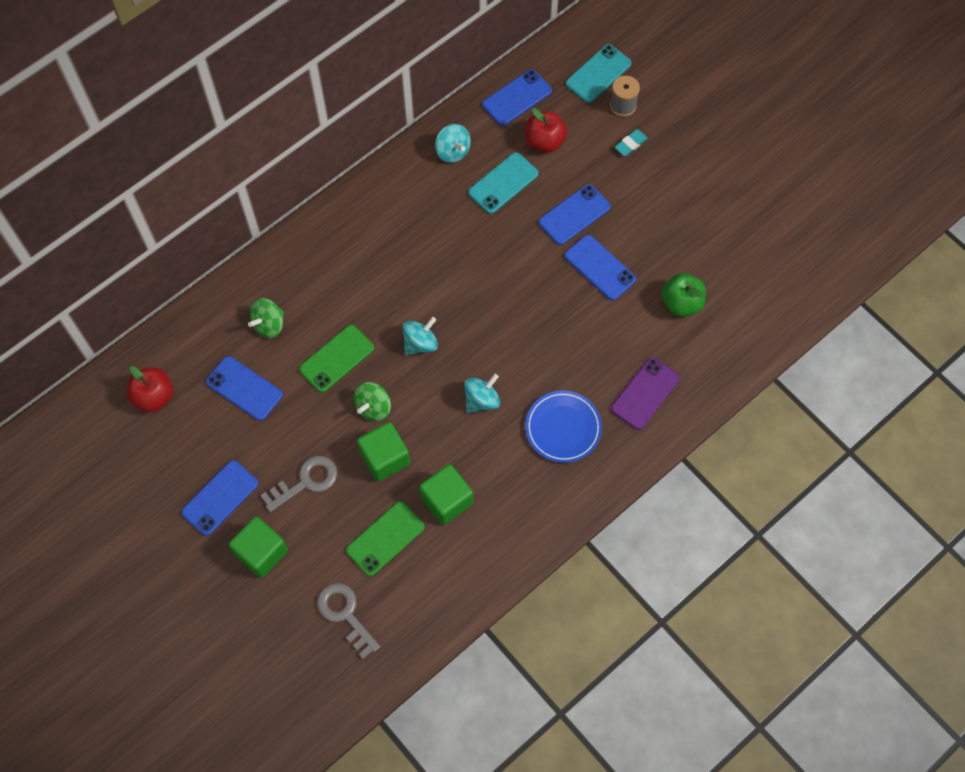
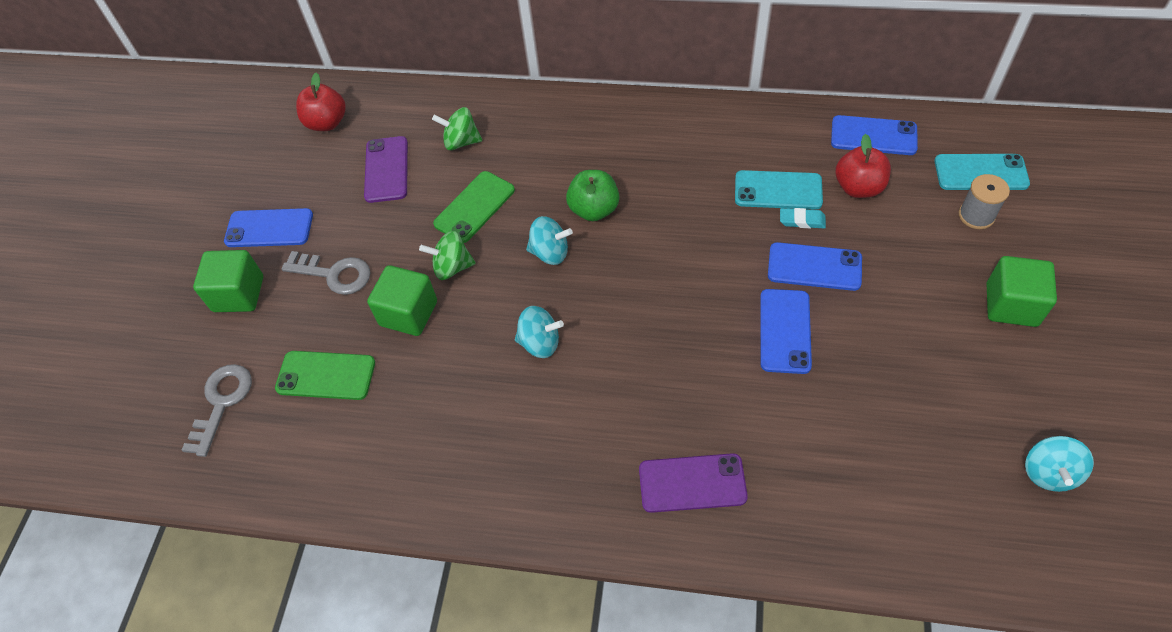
camera: 55 degrees right, 10 degrees down
(244, 388) = (386, 169): blue phone -> purple phone
(337, 358) = (474, 207): green phone -> green phone turned 60 degrees counterclockwise
(446, 500) = (407, 395): green cube -> green cube (1011, 305)
(452, 151) = (763, 134): turquoise spinning top -> turquoise spinning top (1049, 472)
(563, 428) = (577, 436): blue plate -> none
(630, 144) = (946, 253): turquoise eraser -> turquoise eraser (802, 220)
(681, 303) = (832, 435): green apple -> green apple (594, 209)

